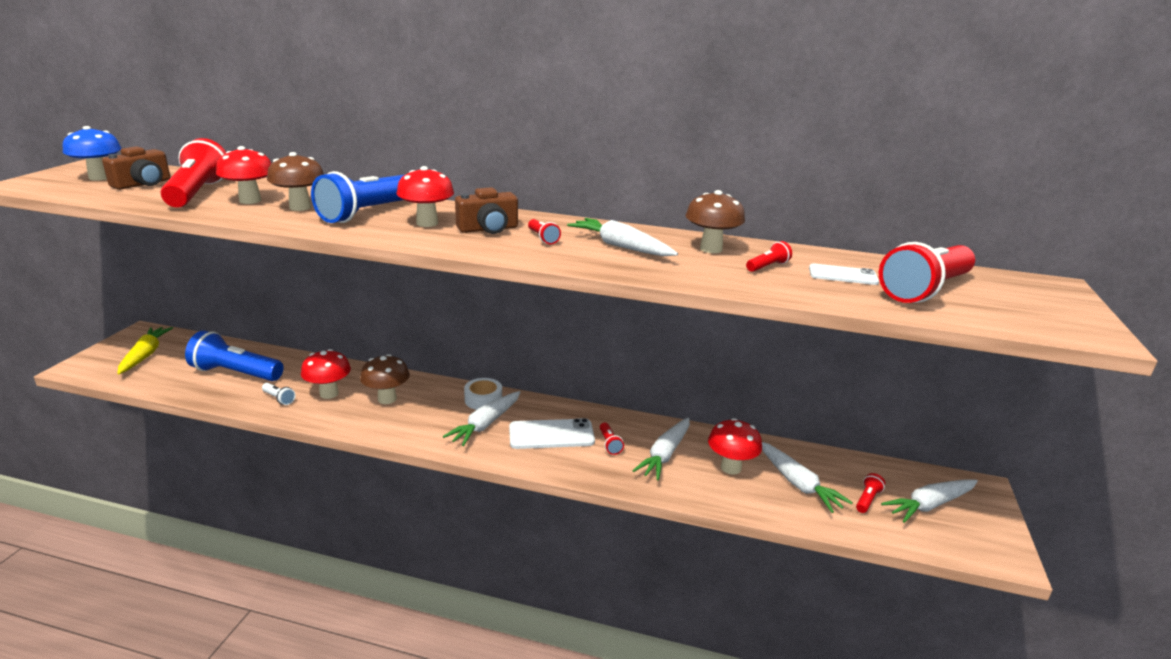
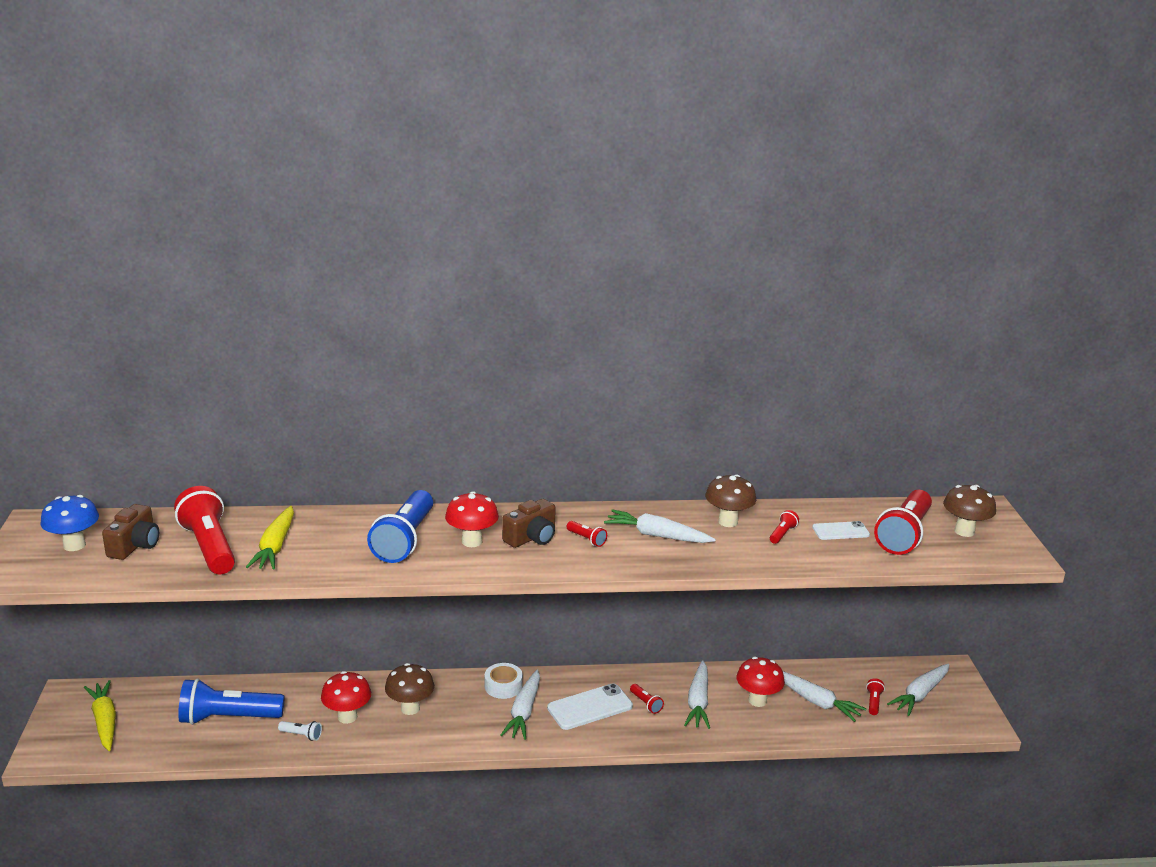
camera: 20 degrees left, 0 degrees up
(250, 200) = (275, 546): red mushroom -> yellow carrot
(300, 207) = (334, 545): brown mushroom -> brown mushroom (964, 531)

